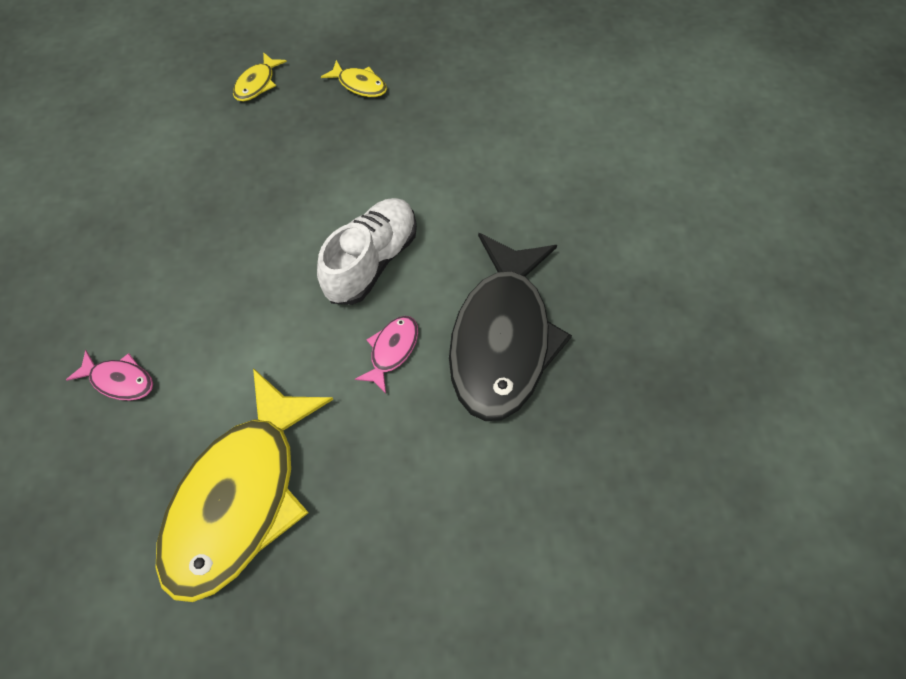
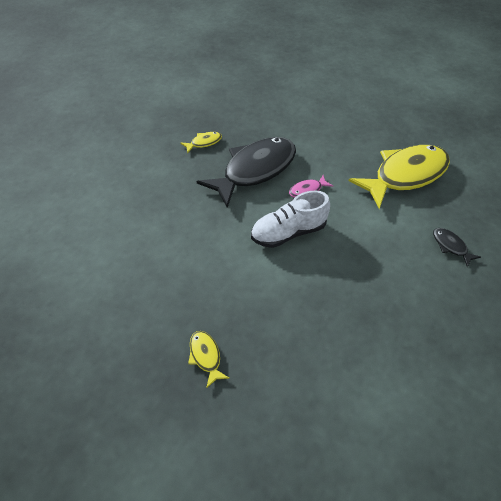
camera: 145 degrees left, 10 degrees down
(119, 380) = (450, 246): pink fish -> black fish
(257, 84) = (279, 410): yellow fish -> yellow fish (204, 143)

